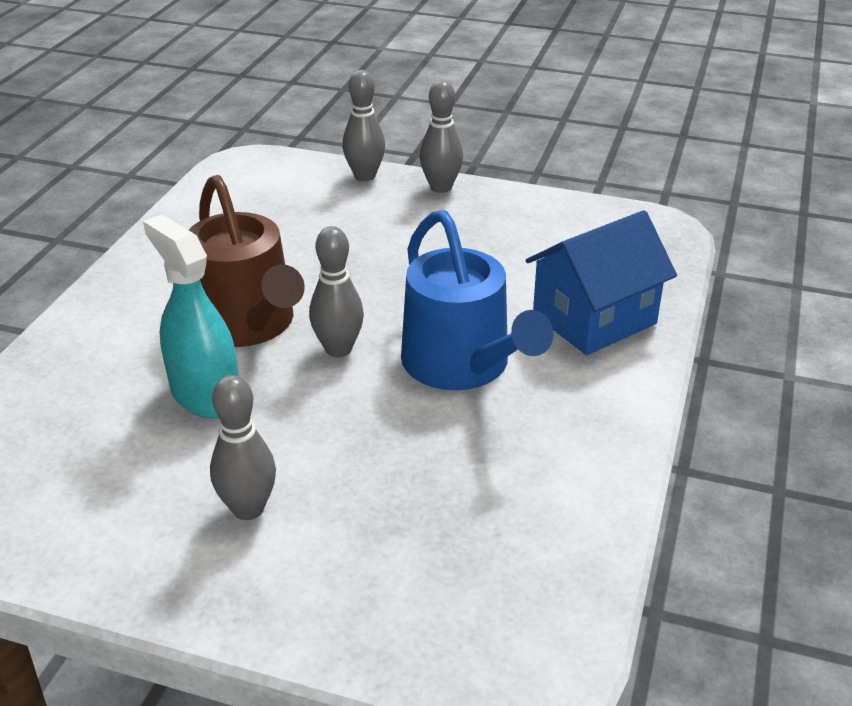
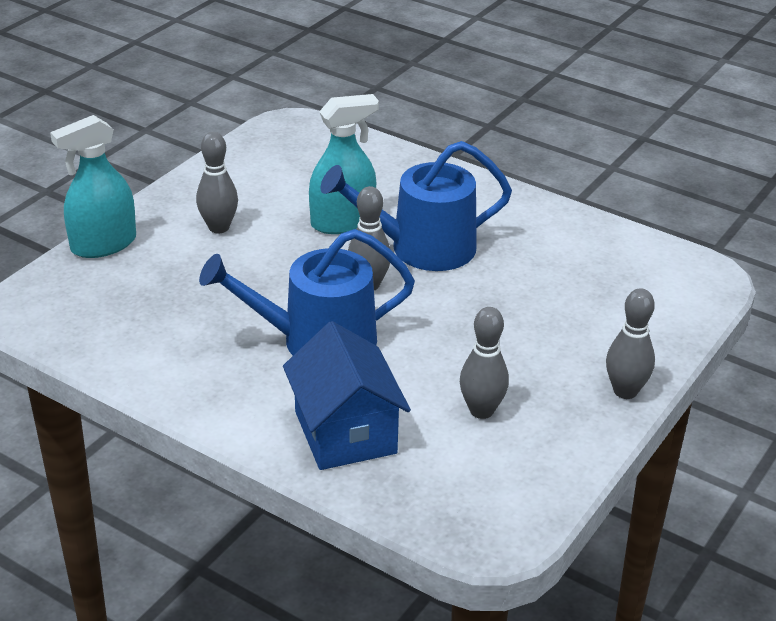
camera: 105 degrees right, 0 degrees up
(248, 324) = (422, 248): brown watering can -> blue watering can
(332, 630) = (103, 244): none -> turquoise spray bottle
(365, 176) = (662, 344): grey bowling pin -> grey bowling pin (481, 410)

